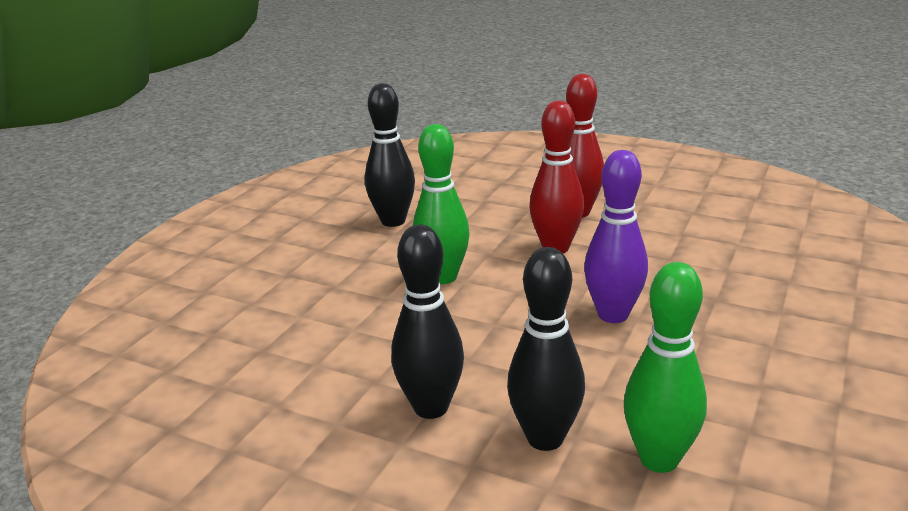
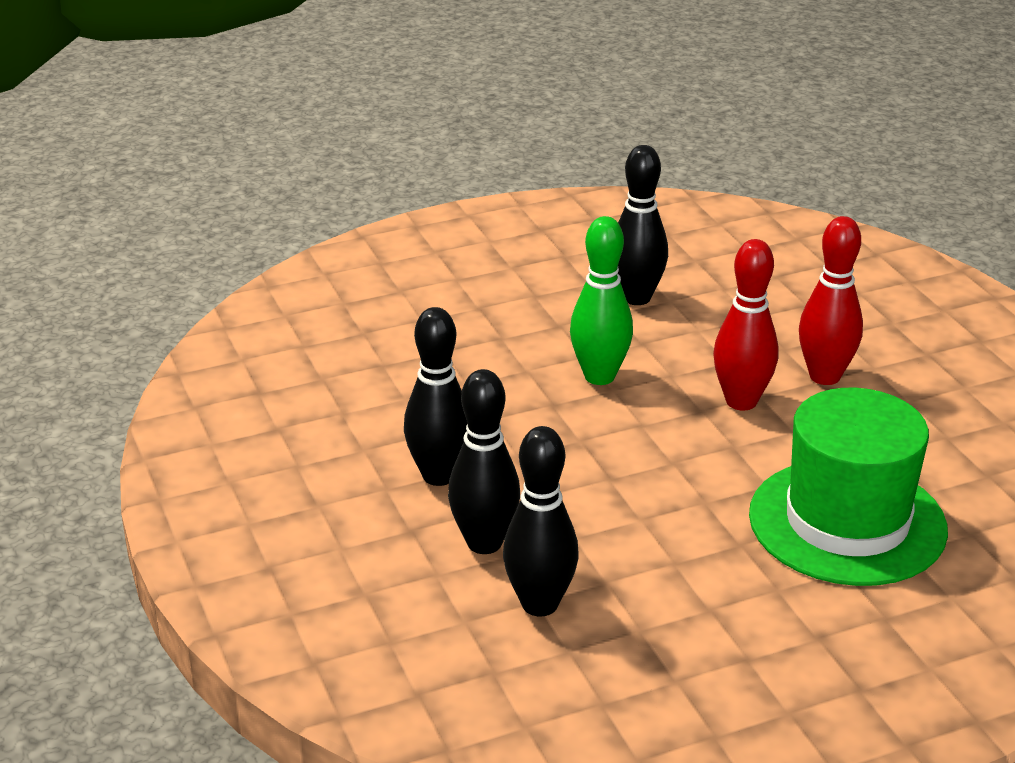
camera: 40 degrees right, 5 degrees up
(613, 315) = (688, 487): purple bowling pin -> none
(659, 459) = (540, 604): green bowling pin -> black bowling pin
(732, 283) = (847, 522): none -> green hat

